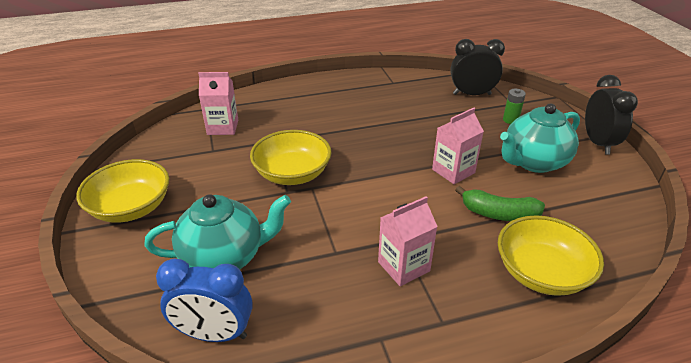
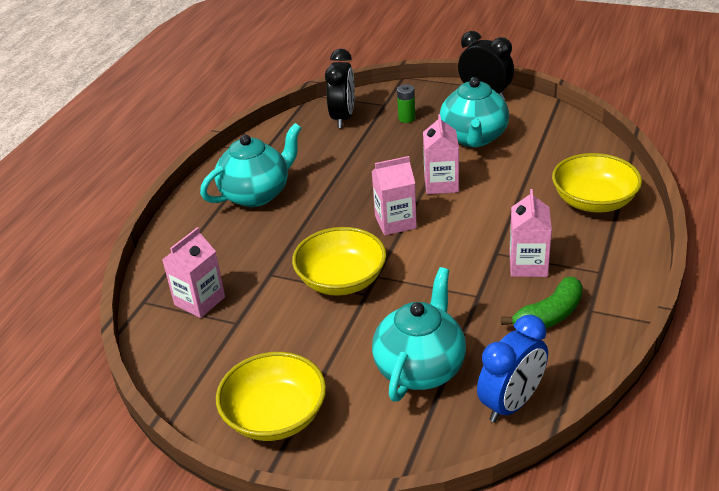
camera: 50 degrees left, 0 degrees up
(347, 99) = (256, 194): none -> turquoise teapot
(381, 169) = (395, 222): none -> pink carton
(472, 94) = (343, 118): black clock -> black clock turned 150 degrees clockwise
(499, 214) = (516, 188): green banana -> green banana (549, 315)

